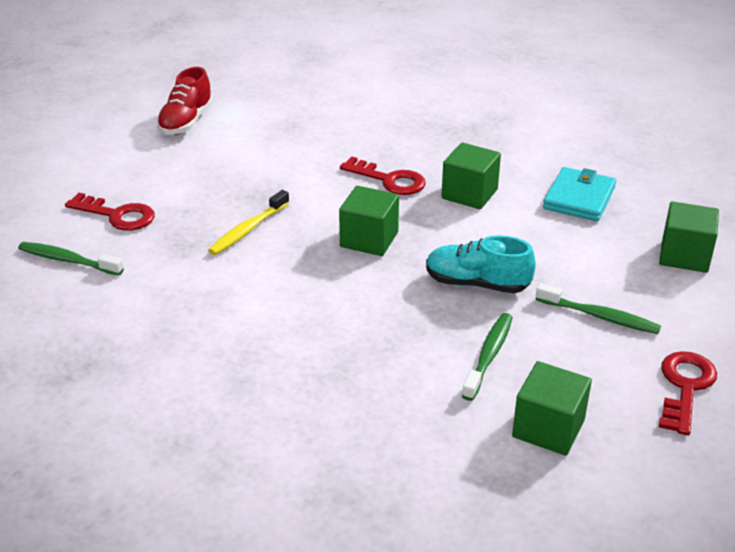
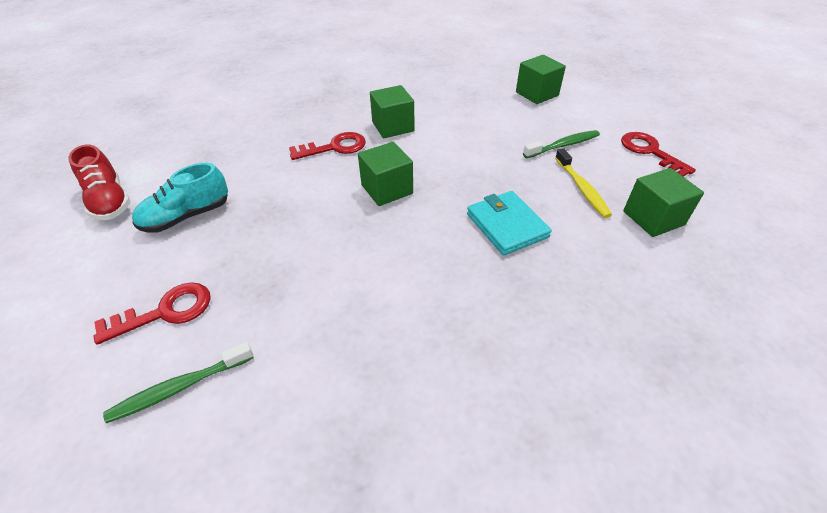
camera: 50 degrees left, 10 degrees up
(248, 230) = (298, 241): yellow toothbrush -> yellow toothbrush (582, 188)
(477, 284) = (486, 171): turquoise shoe -> turquoise shoe (187, 216)
(489, 355) = (563, 204): green toothbrush -> none
(579, 198) = (447, 95): turquoise wallet -> turquoise wallet (506, 225)

